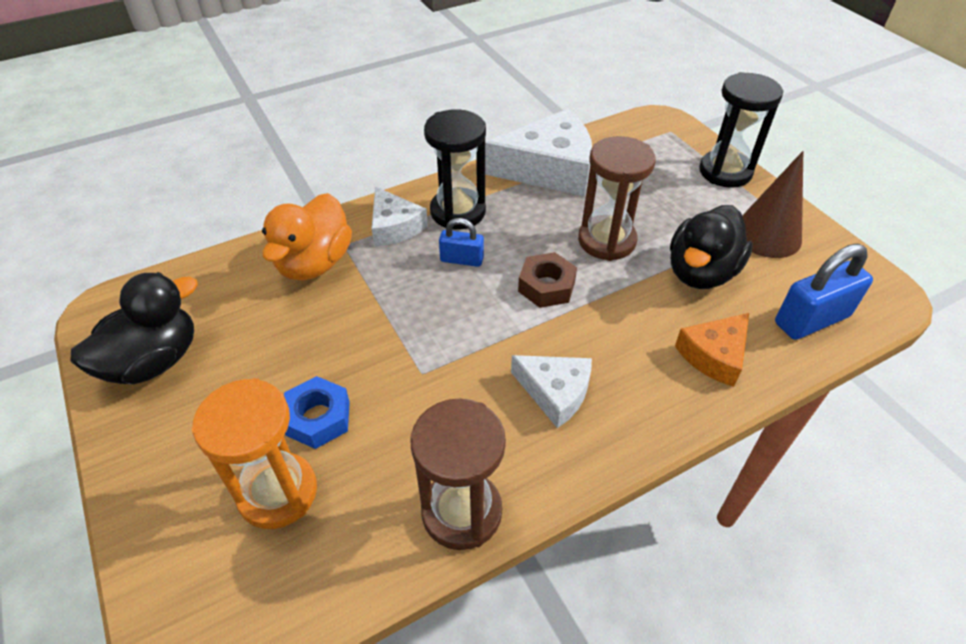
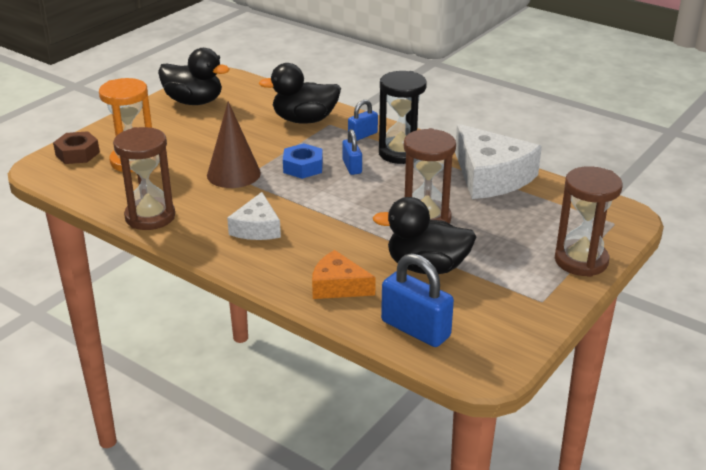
camera: 65 degrees right, 15 degrees down
(314, 263) = (304, 120): orange duck -> black duck
(318, 418) = (186, 157): blue nut -> blue nut (303, 167)
(394, 227) = (362, 135): white cheese -> blue padlock
(546, 286) = (353, 204): brown nut -> brown nut (77, 154)
(725, 172) = (581, 261): black hourglass -> brown hourglass
(767, 235) = (508, 294): brown cone -> brown cone (233, 174)

